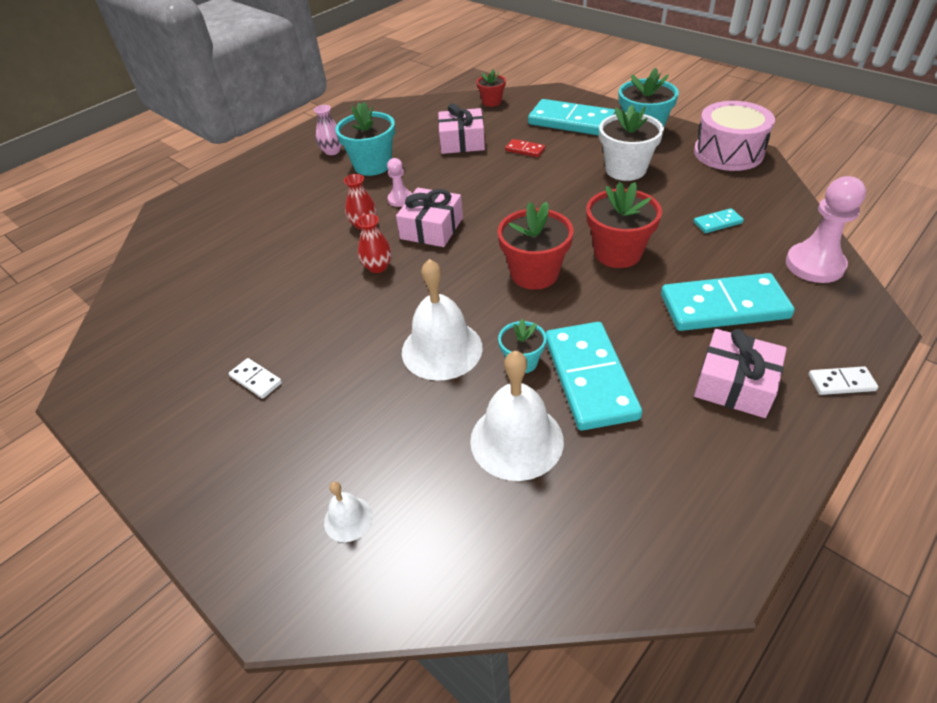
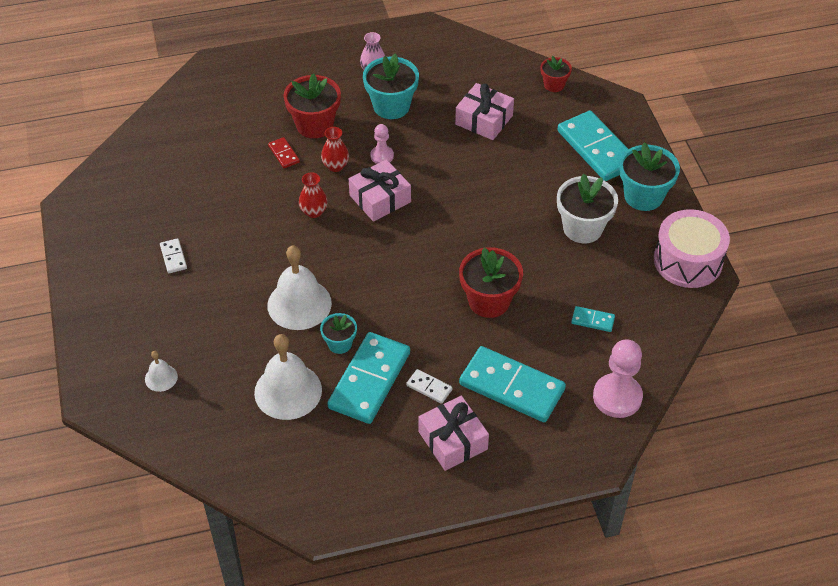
camera: 30 degrees right, 5 degrees up
(525, 150) = (525, 159): red domino -> red domino (284, 154)
(534, 273) = (413, 282): red flower pot -> red flower pot (314, 125)
(841, 383) = (520, 481): white domino -> white domino (429, 387)

